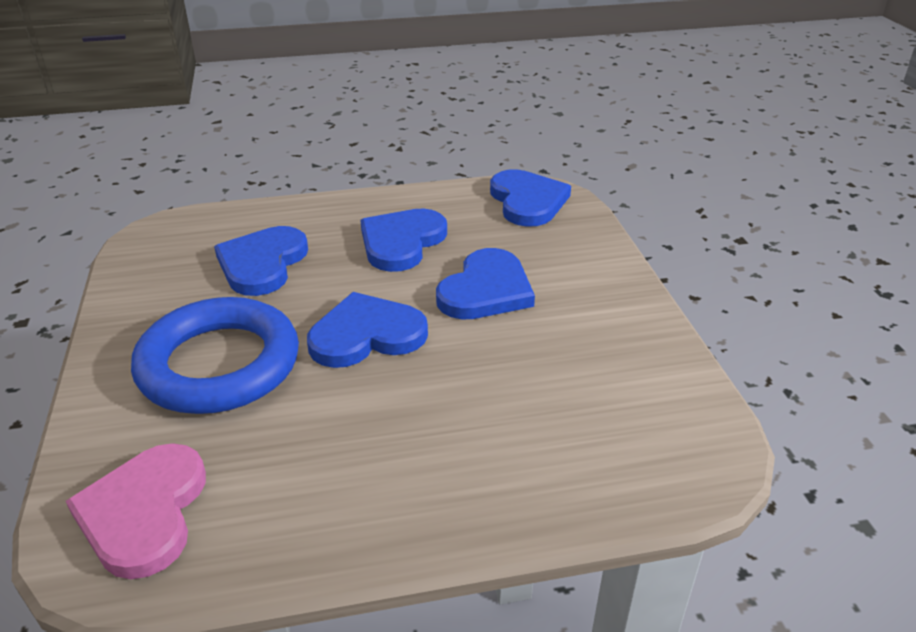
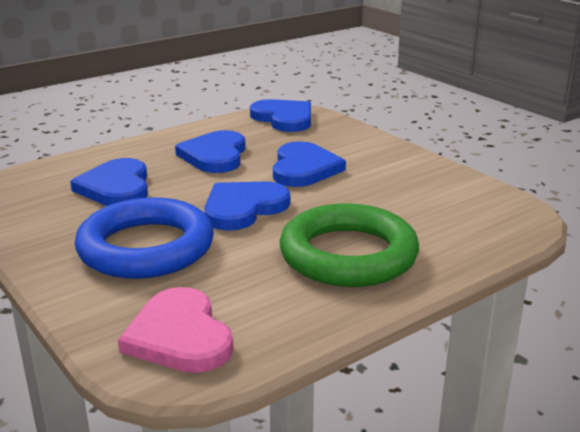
camera: 25 degrees left, 10 degrees down
(424, 451) = (348, 255): none -> green ring

